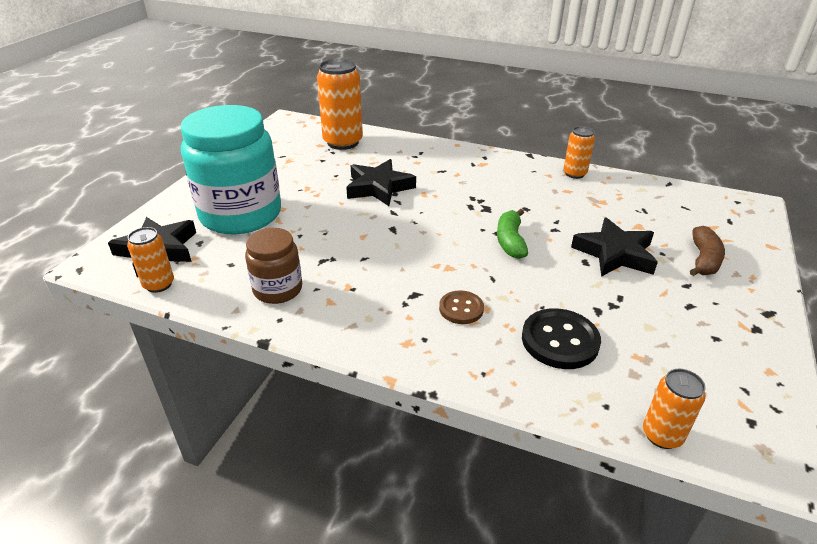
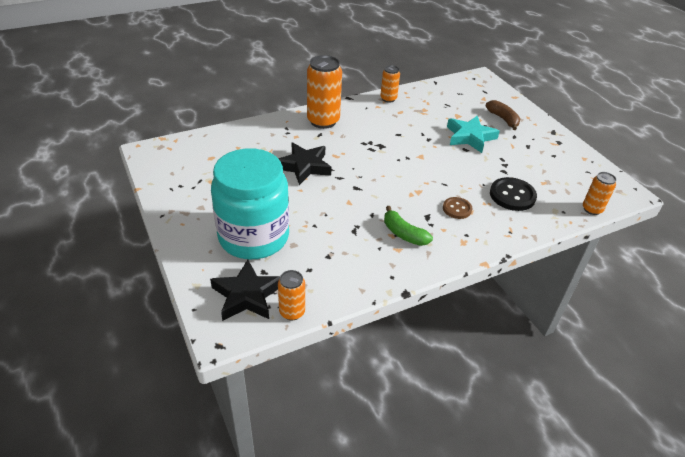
camera: 50 degrees left, 5 degrees up
(278, 289) = (362, 263): brown jar -> none
(343, 142) = (224, 147): orange can -> orange can (323, 121)
(510, 241) = (421, 158): green banana -> green banana (404, 234)
(615, 253) = (470, 137): black star -> turquoise star

